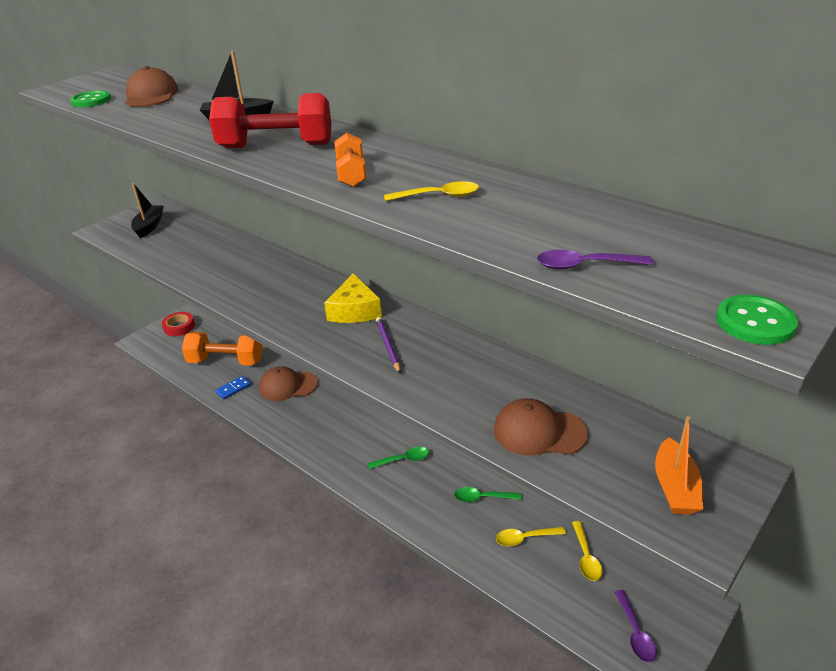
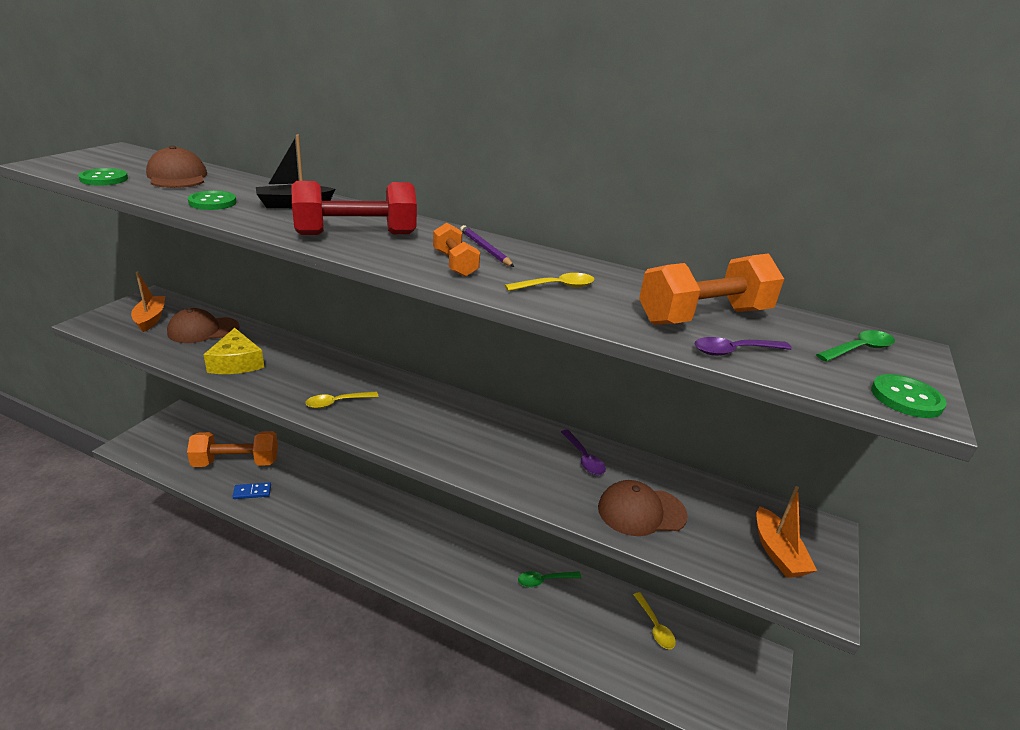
camera: 20 degrees left, 5 degrees down
(149, 226) = (150, 319): black boat -> orange boat
(167, 119) = (212, 202): none -> green button
(179, 327) = (171, 428): red tape -> none
(233, 389) = (252, 492): blue domino -> blue domino turned 45 degrees clockwise
(288, 386) = (313, 484): brown cap -> brown cap (203, 330)
(354, 310) = (416, 402): yellow cheese -> yellow cheese (236, 362)
(388, 346) = (464, 437): purple pencil -> purple pencil (485, 249)
(403, 460) = (456, 551): green spoon -> green spoon (859, 349)
(525, 538) = (595, 616): yellow spoon -> yellow spoon (337, 403)
(579, 228) = (704, 317): none -> orange dumbbell
(635, 632) = (719, 694): purple spoon -> purple spoon (584, 458)

